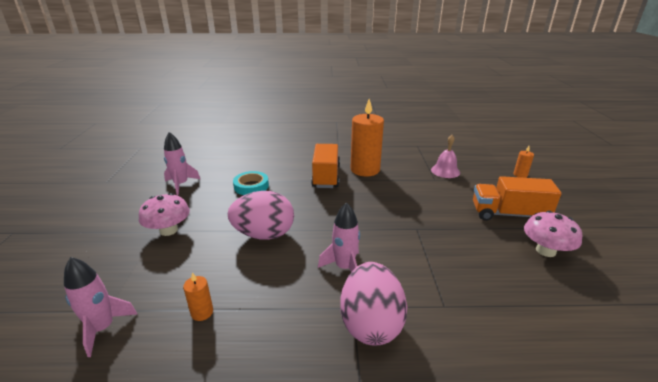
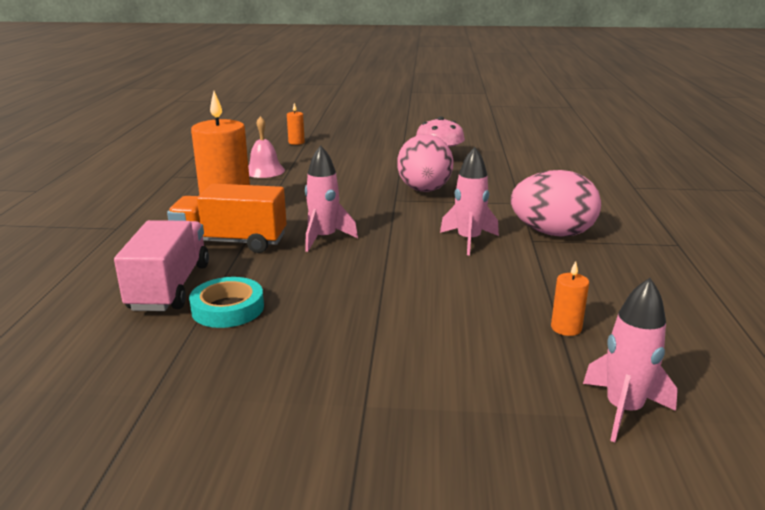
camera: 85 degrees left, 5 degrees down
(169, 230) = (365, 388): pink mushroom -> none
(181, 184) = (165, 402): pink rocket -> pink rocket (324, 238)
(264, 234) = (394, 291): pink egg -> pink egg (424, 190)
(274, 169) = (170, 287): none -> pink truck
(508, 214) = (376, 159): orange truck -> none

